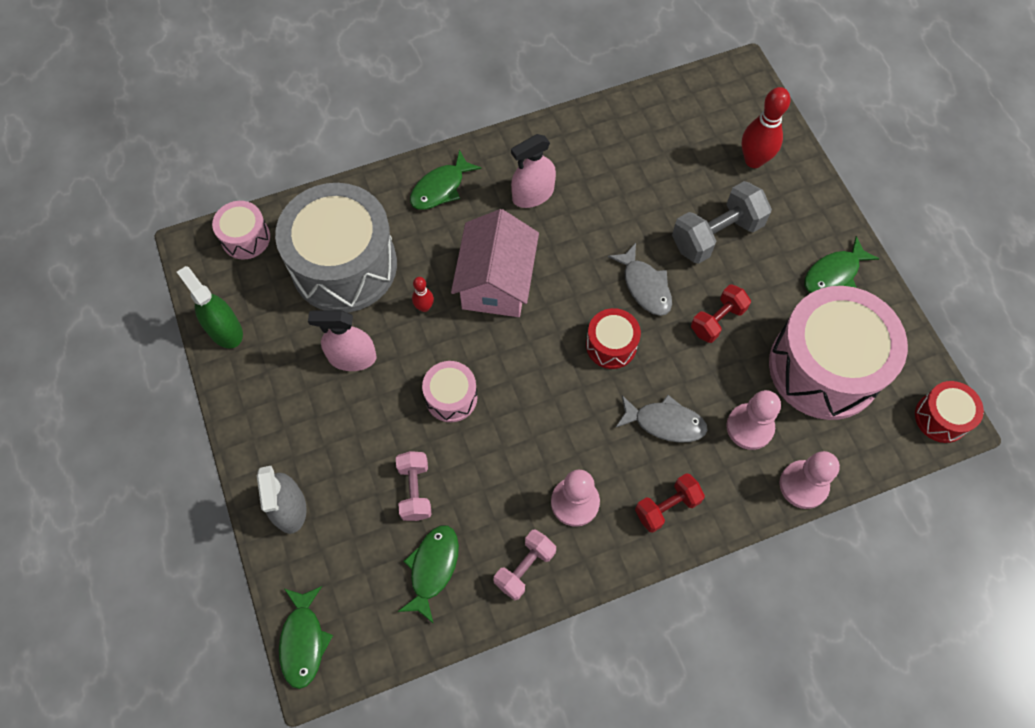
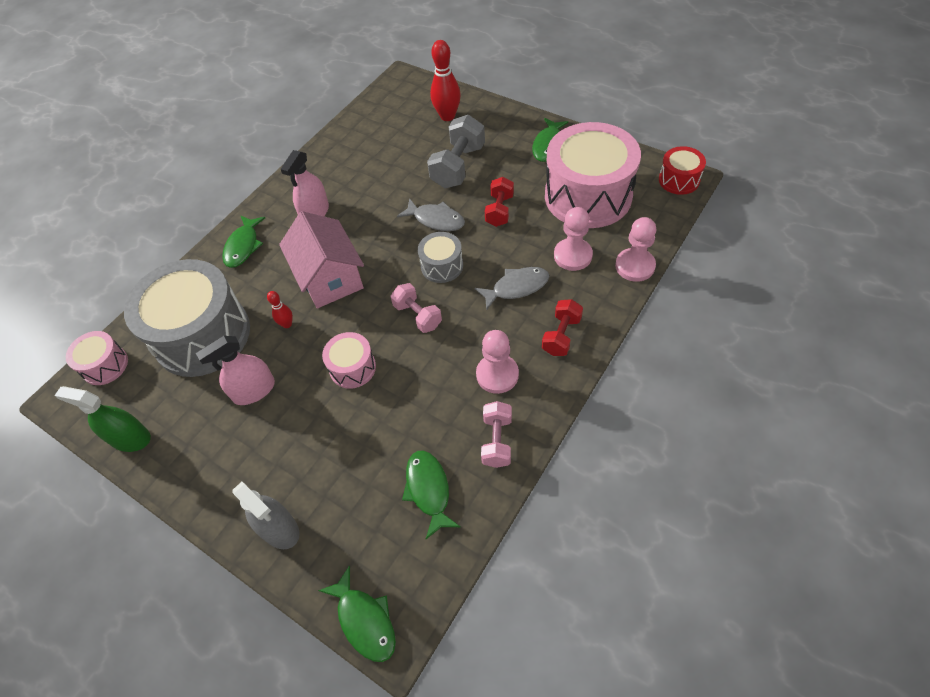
camera: 30 degrees left, 10 degrees down
(415, 490) = (373, 446): pink dumbbell -> pink dumbbell (418, 316)
(611, 345) = (442, 266): red drum -> grey drum

